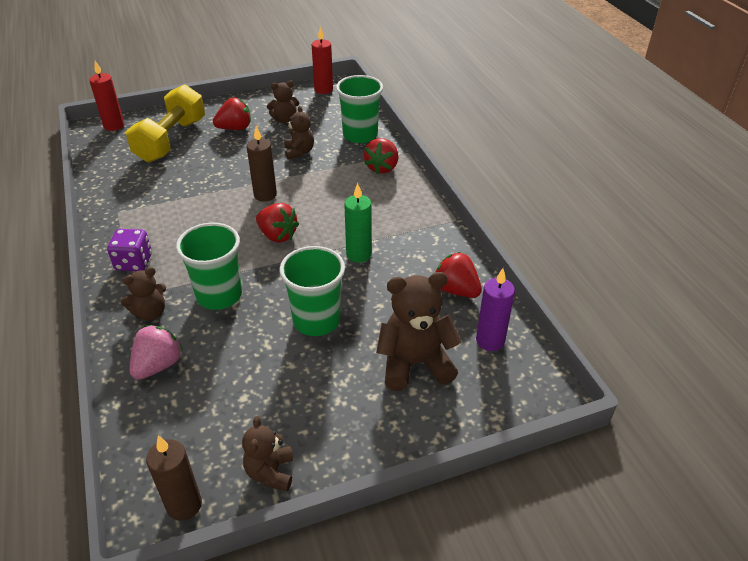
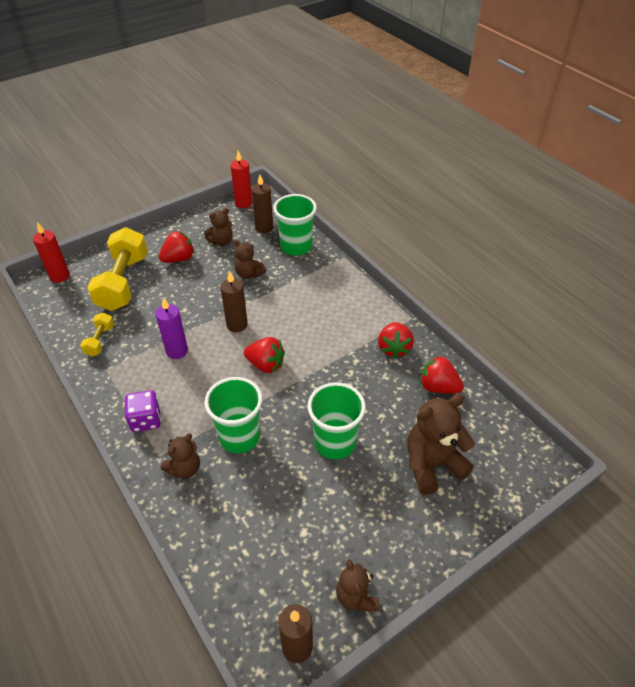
camera: 15 degrees left, 5 degrees up
(124, 186) = (100, 340): none -> yellow dumbbell
(158, 365) = (215, 519): pink strawberry -> none
(299, 152) = (249, 274): brown teddy bear -> brown teddy bear turned 150 degrees clockwise
(334, 113) = (264, 227): none -> brown candle
(358, 254) = (344, 369): green candle -> none
(382, 168) = (329, 277): red strawberry -> red strawberry (394, 348)
(490, 341) = (483, 429): purple candle -> purple candle (177, 351)

